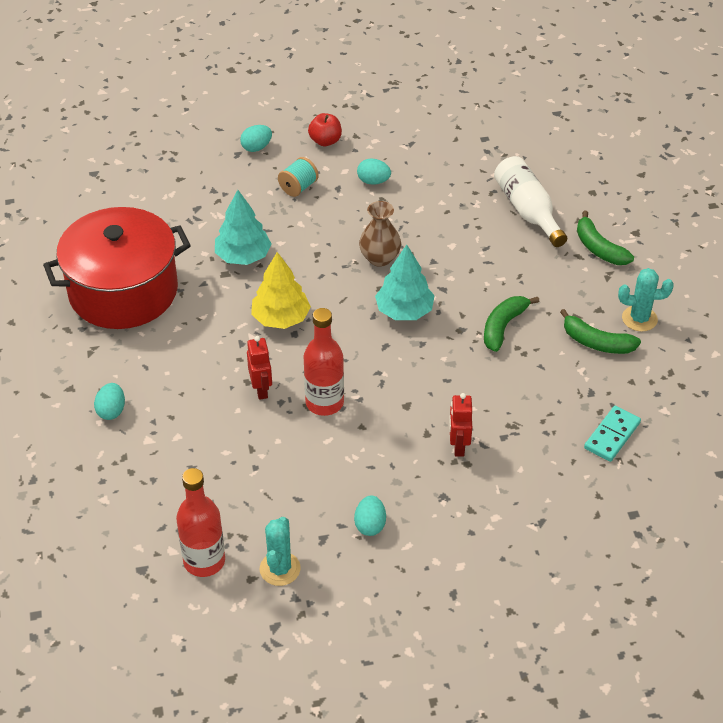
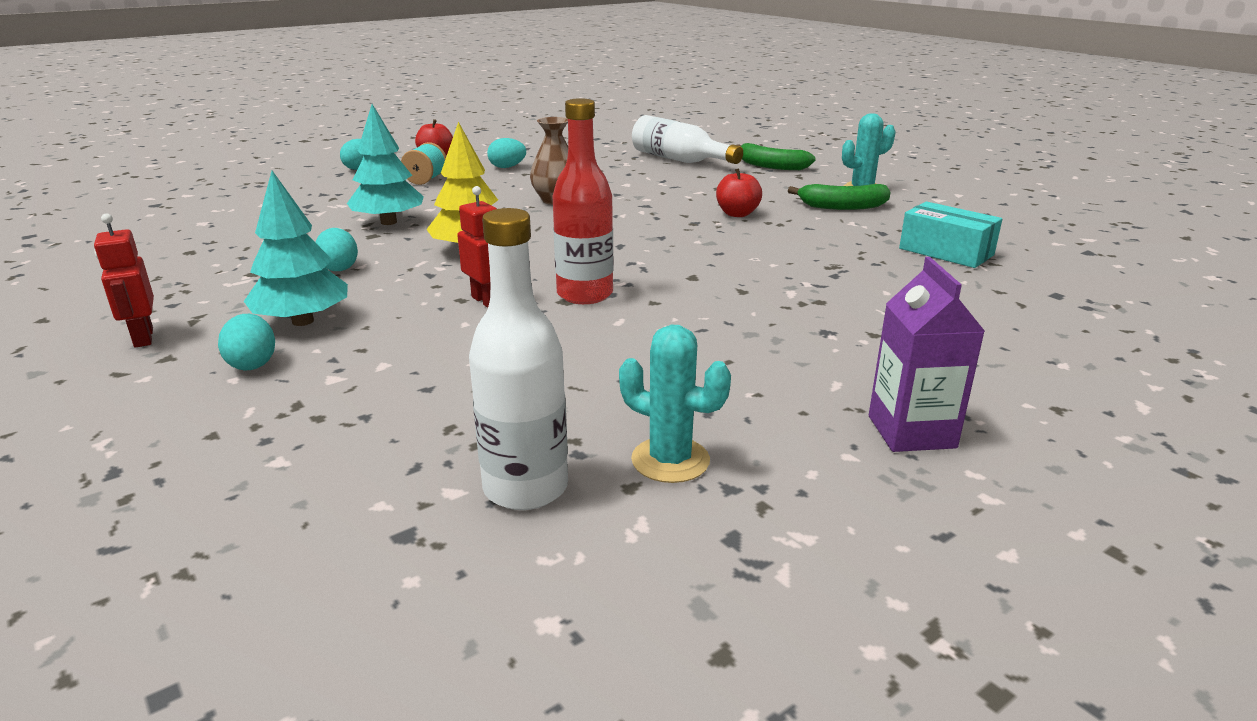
camera: 25 degrees left, 20 degrees down
(123, 291) = (230, 267): red pot -> none
(204, 561) = (525, 488): red bottle -> white bottle
(280, 569) = (670, 460): turquoise cactus -> turquoise cactus turned 45 degrees counterclockwise
(370, 525) = (760, 378): turquoise egg -> turquoise egg (339, 268)
(404, 311) = (618, 223): turquoise tree -> turquoise tree (302, 321)
(413, 596) = (911, 432): none -> purple carton
(458, 446) = (792, 291): red robot -> red robot (143, 338)
(503, 327) = (737, 214): green banana -> red apple
(612, 435) = (946, 252): turquoise domino -> turquoise box

